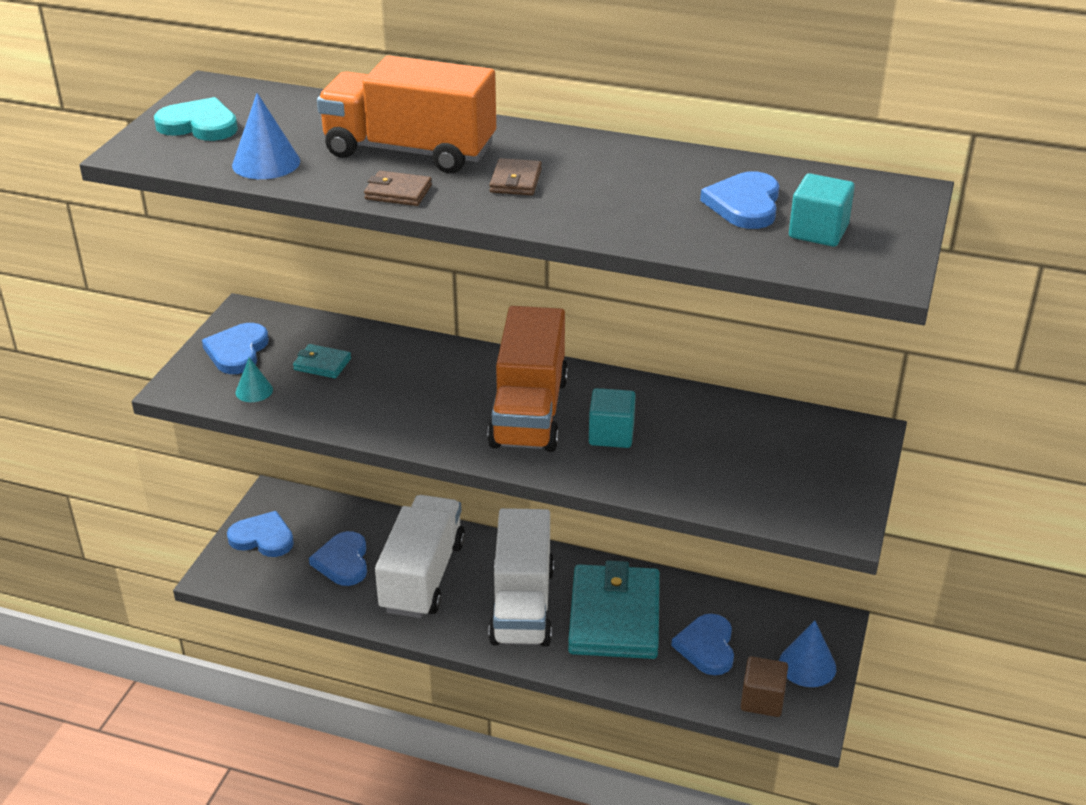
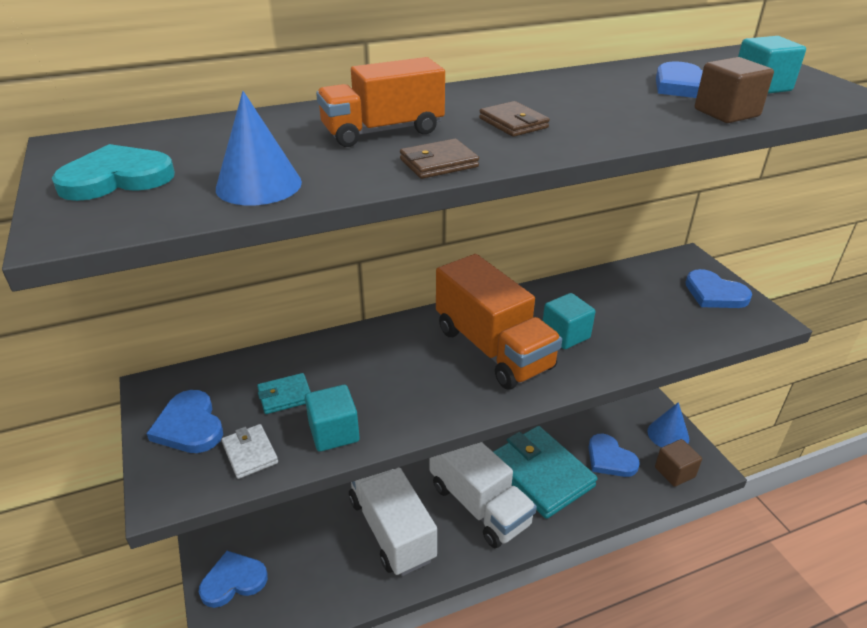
camera: 40 degrees left, 0 degrees up
(254, 391) = (250, 453): turquoise cone -> white wallet
(324, 407) = (334, 432): none -> turquoise cube
(343, 561) = (320, 557): blue heart -> blue heart (714, 293)
(409, 151) = (382, 131): orange truck -> orange truck, size x0.65
(712, 242) = (726, 113): none -> brown cube

